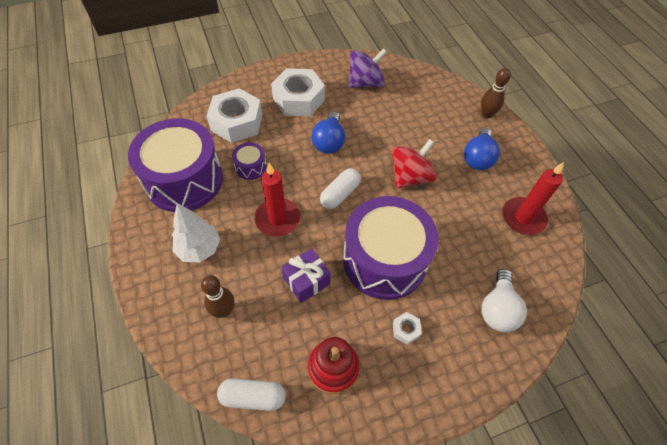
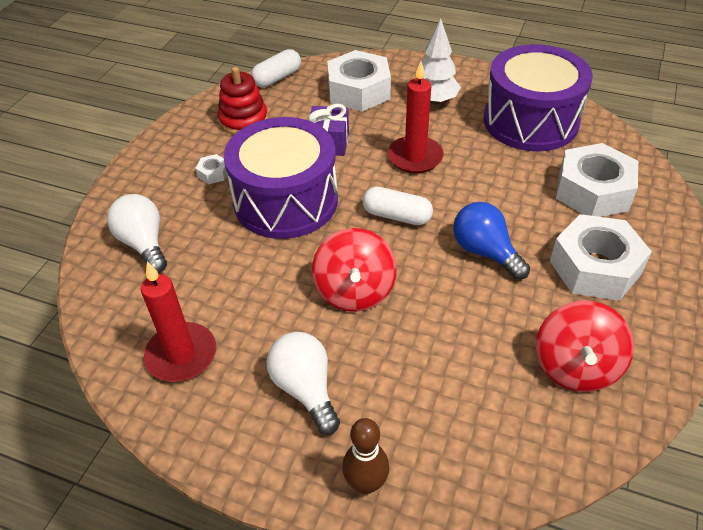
camera: 135 degrees right, 10 degrees down
(224, 310) = (359, 91): brown bowling pin -> white nut
(251, 167) = (505, 170): purple drum -> none
(340, 194) = (397, 216): white capsule -> white capsule turned 60 degrees counterclockwise
(365, 83) = (576, 366): purple spinning top -> red spinning top
(478, 158) = (305, 389): blue light bulb -> white light bulb

